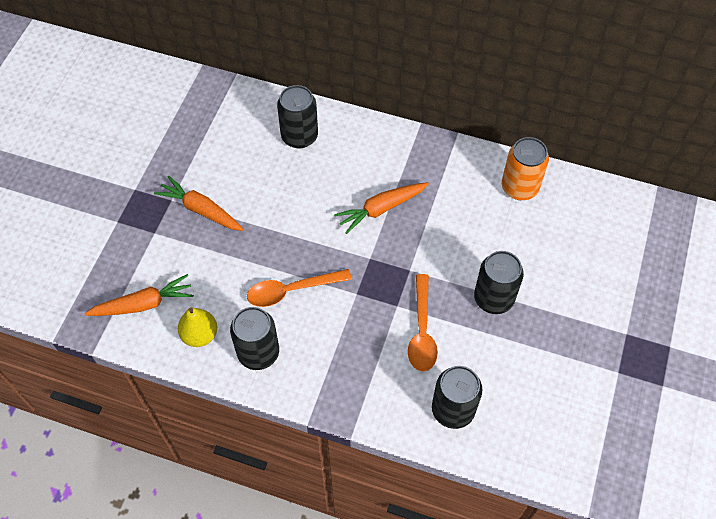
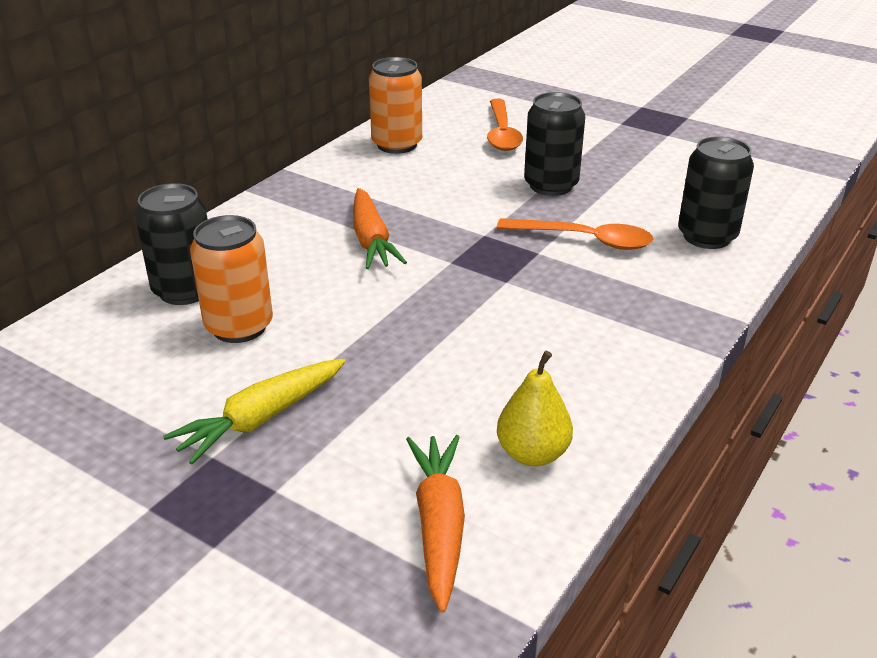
camera: 75 degrees left, 25 degrees down
(201, 210) = (261, 418): orange carrot -> yellow carrot
(258, 353) = (586, 389): black can -> none
(273, 173) = (239, 326): none -> orange can
(291, 290) = (478, 339): orange spoon -> orange spoon (502, 133)

